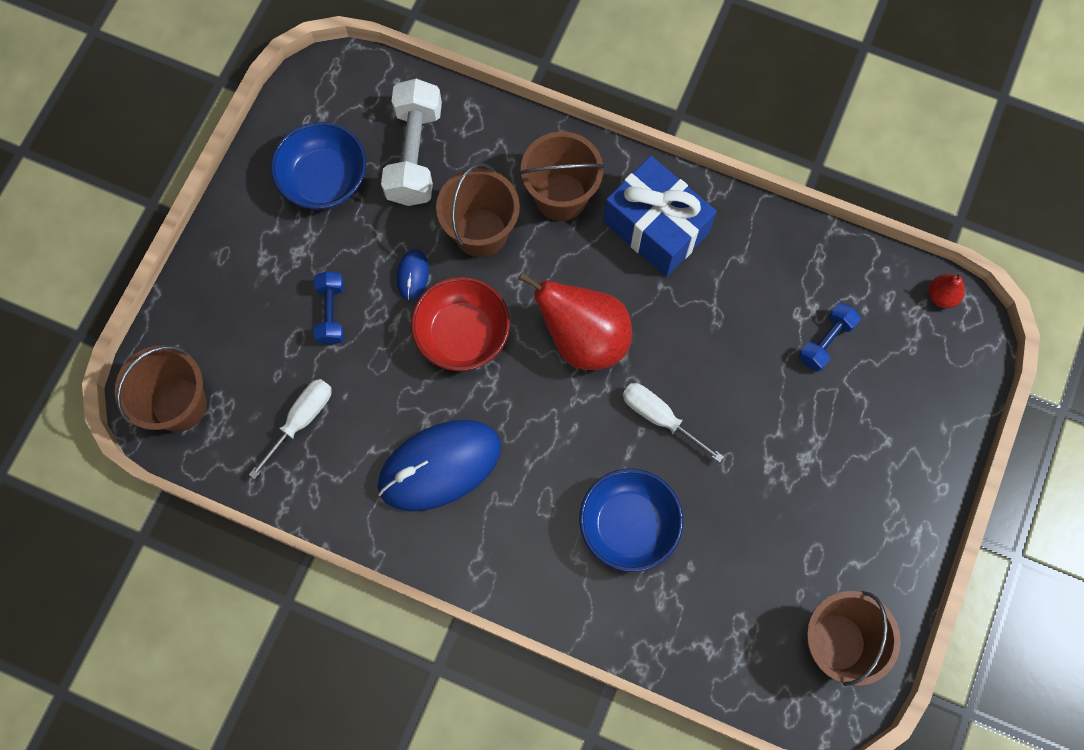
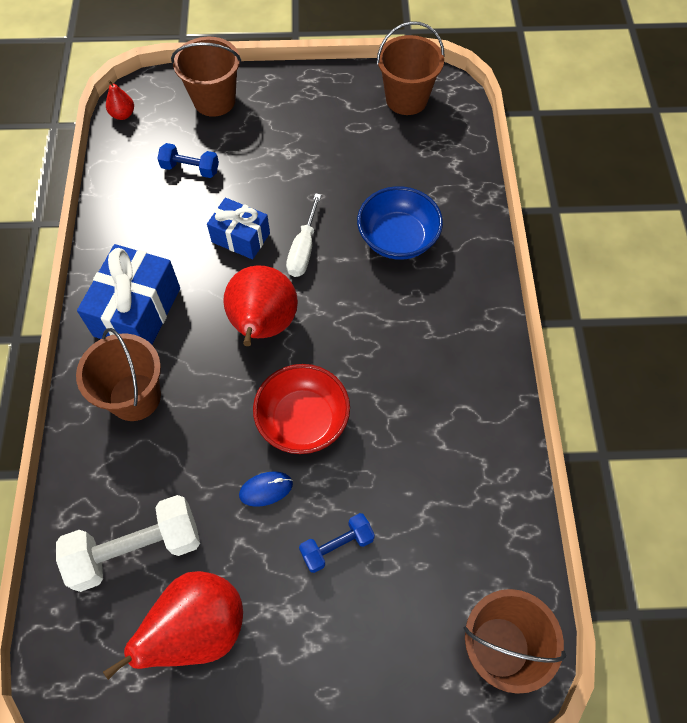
camera: 115 degrees left, 10 degrees down
(301, 420) = (451, 520): white screwdriver -> none
(324, 180) = (198, 628): blue bowl -> red pear
(440, 466) = (427, 386): blue mouse -> none
(481, 233) = (198, 449): brown bucket -> brown bucket (214, 100)
(704, 359) = (240, 237): none -> blue gift

